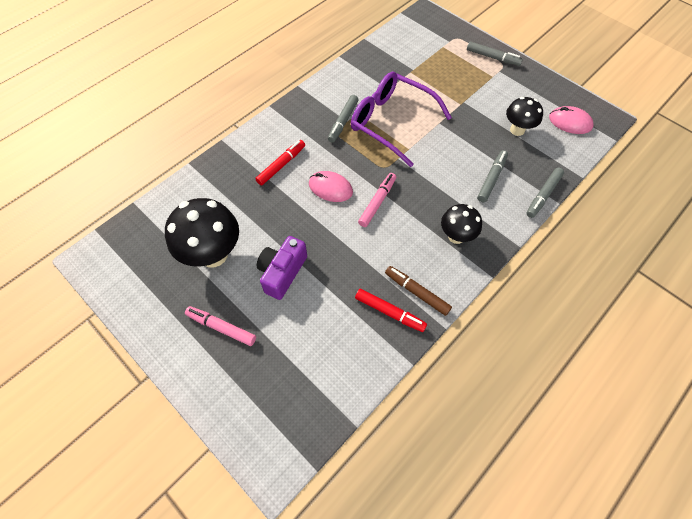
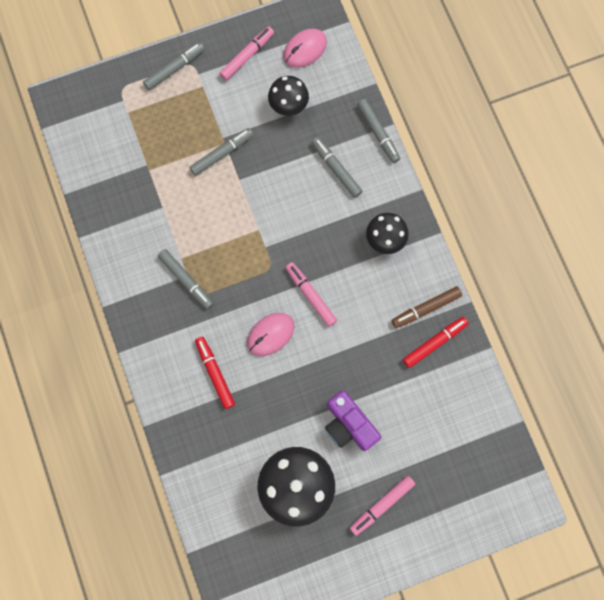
camera: 65 degrees left, 15 degrees up
(391, 122) = (213, 229): purple glasses -> none
(451, 105) = (221, 154): none -> grey marker
(535, 91) = (247, 56): none -> pink marker

